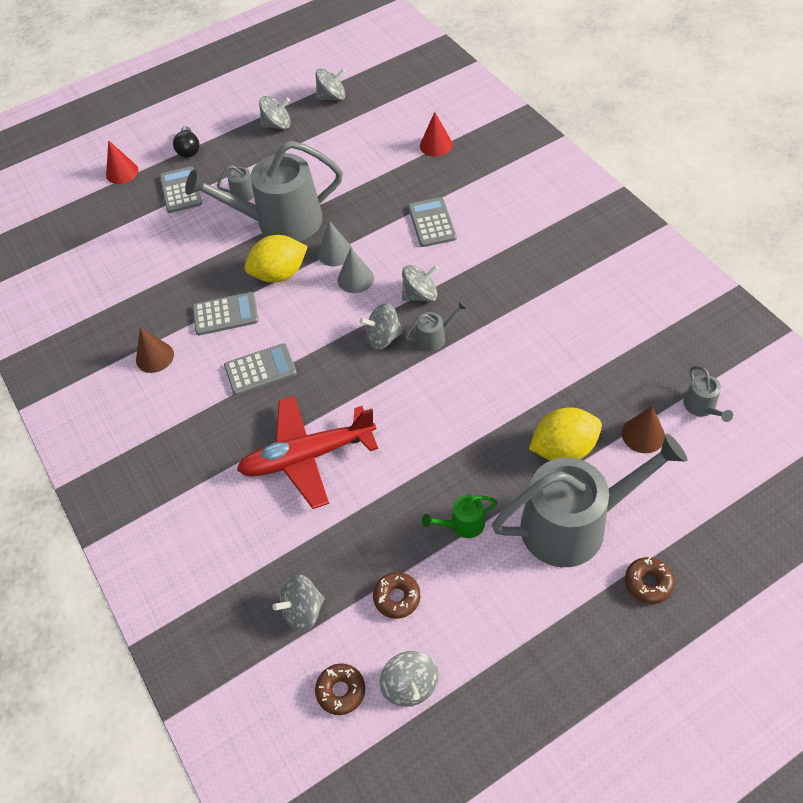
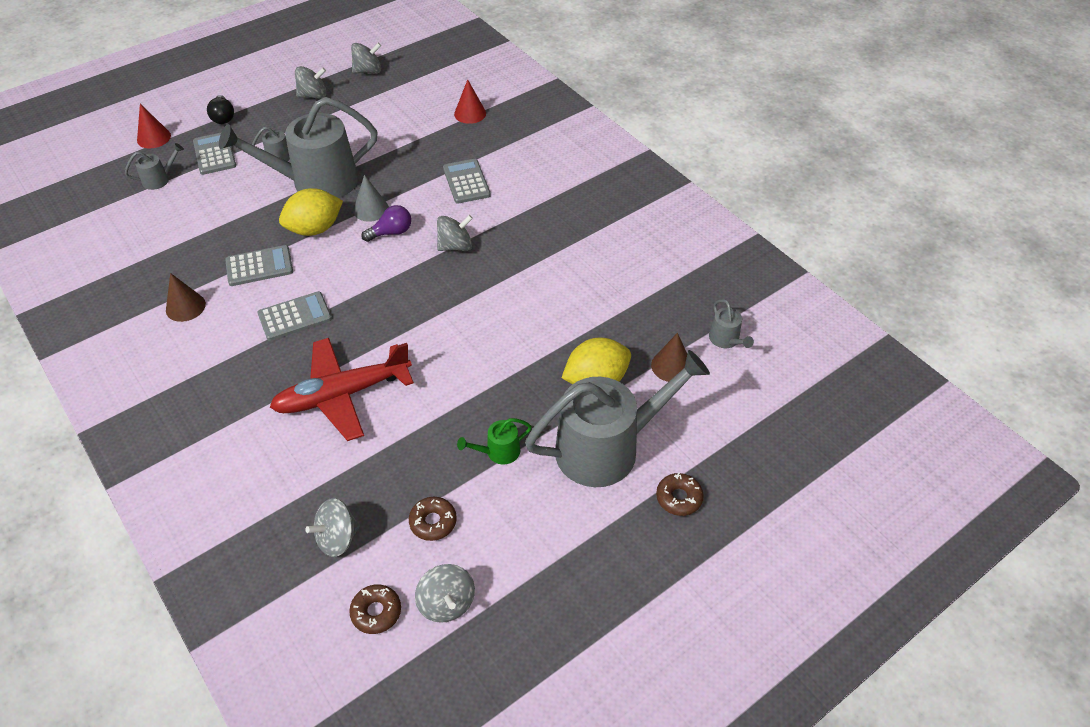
camera: 10 degrees left, 5 degrees down
(355, 279) = (391, 232): grey cone -> purple light bulb
(383, 338) = (419, 285): grey spinning top -> none
(434, 338) = (469, 284): grey watering can -> grey watering can (159, 179)

